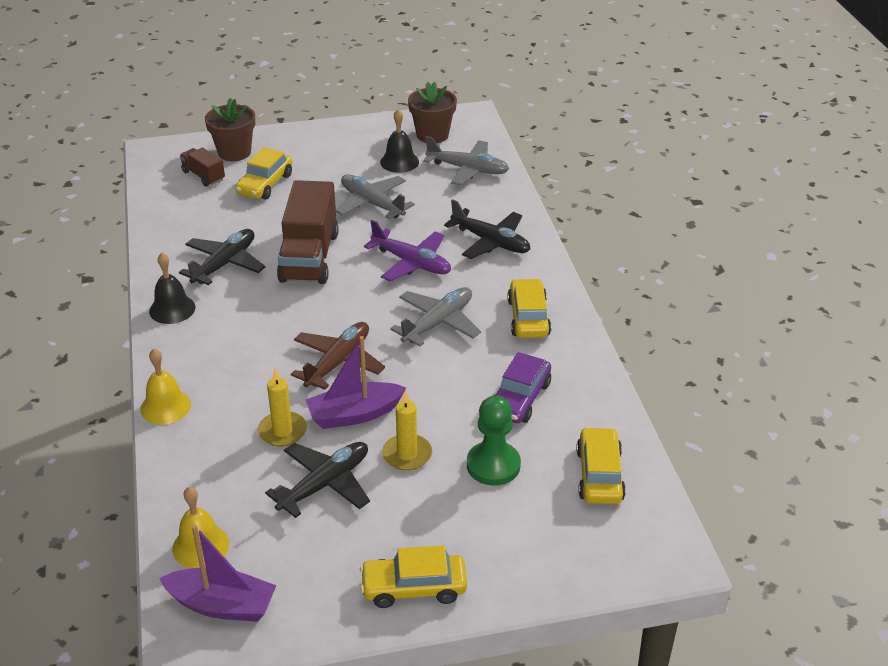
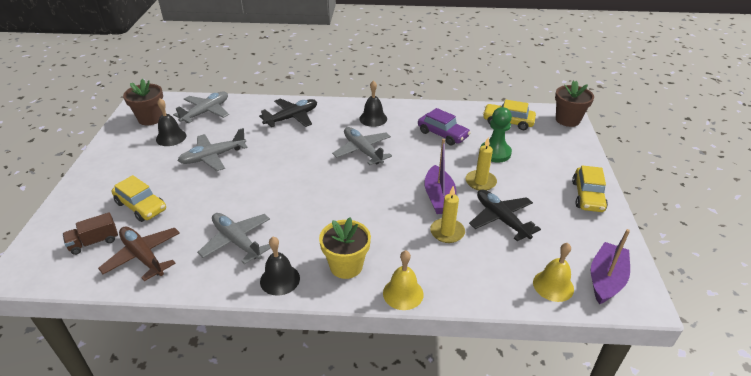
camera: 75 degrees left, 0 degrees up
(202, 353) = (346, 266): none -> yellow flower pot
(225, 264) = (236, 241): black plane -> grey plane
(234, 152) = (74, 219): brown flower pot -> brown flower pot (567, 120)
(309, 257) = (257, 195): brown truck -> none
(338, 362) = (384, 197): brown plane -> brown plane (143, 256)
(412, 263) = (294, 151): purple plane -> none
(528, 318) = (373, 118): yellow car -> black bell

